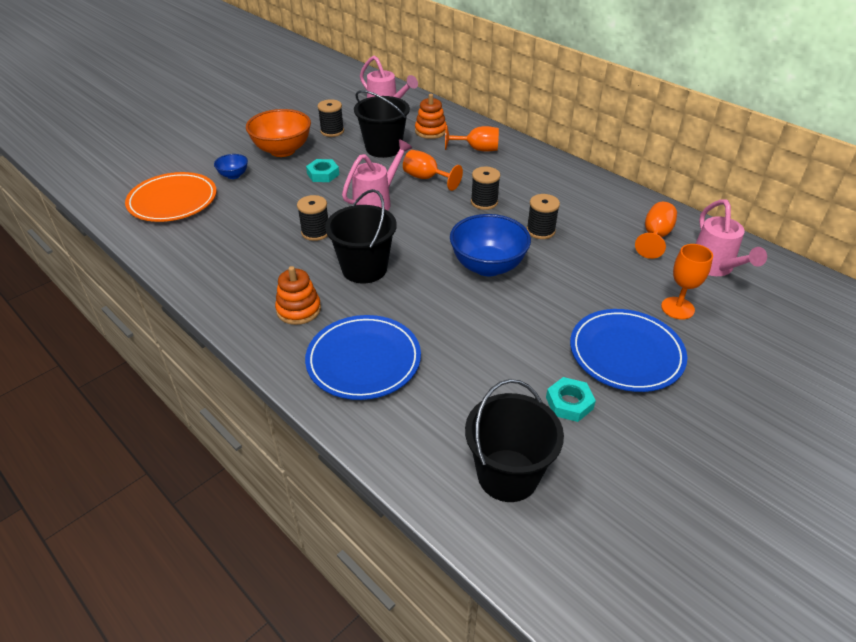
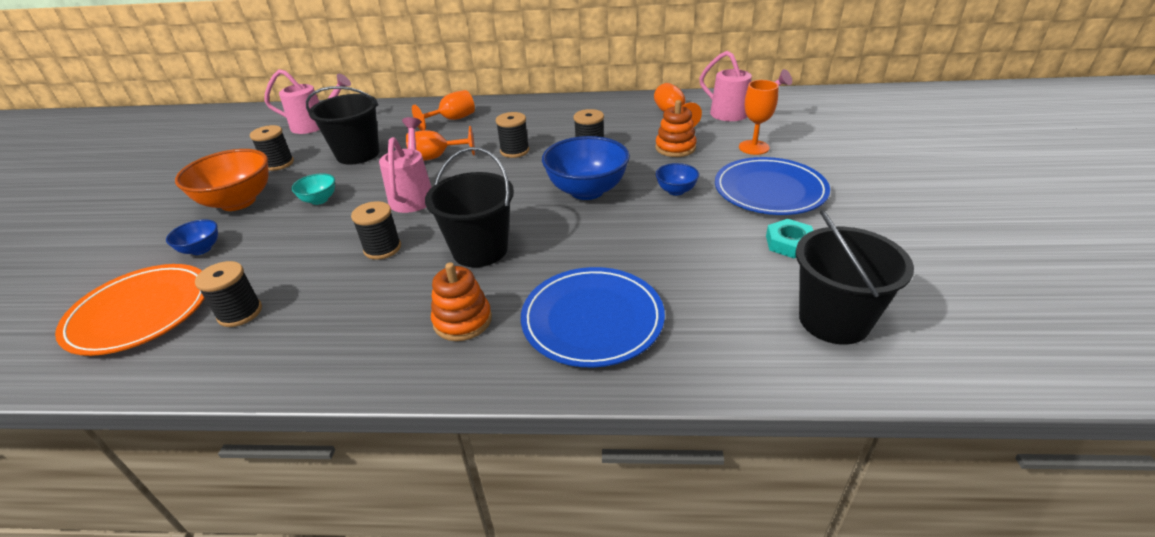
camera: 40 degrees left, 5 degrees down
(209, 230) = (240, 313): none -> black spool
(323, 174) = (319, 200): turquoise nut -> turquoise bowl
(430, 131) = (388, 124): orange stacking toy -> orange stacking toy (675, 148)
(551, 306) = (676, 191): none -> blue bowl

